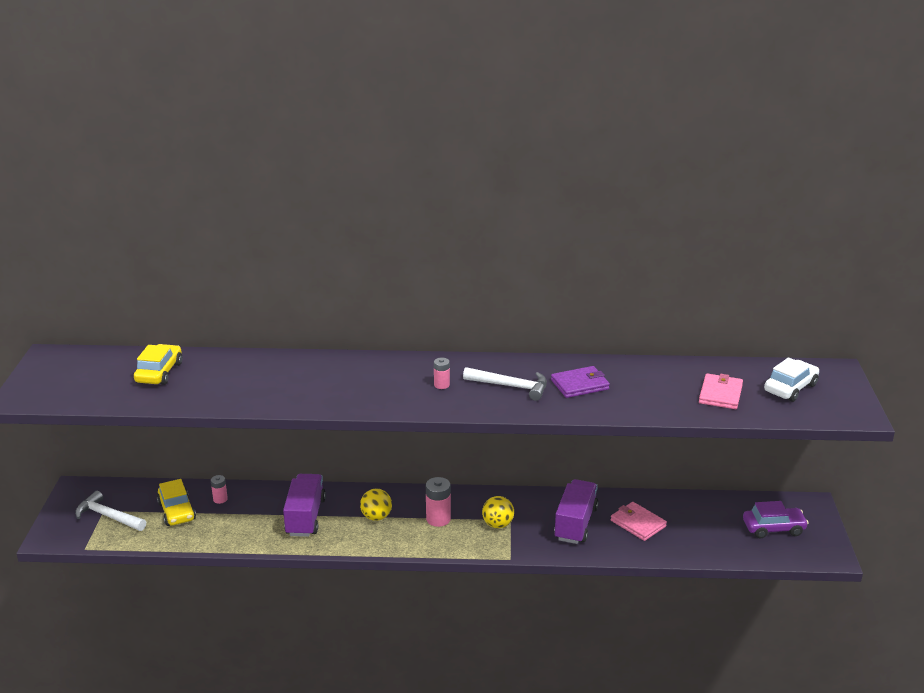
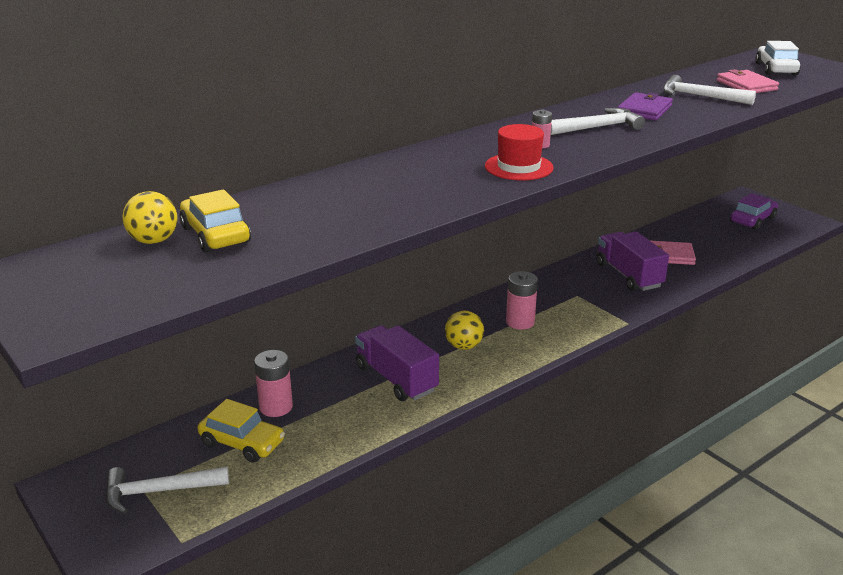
camera: 40 degrees left, 0 degrees up
(220, 499) = (276, 407): pink battery -> pink battery, size x1.69
(393, 397) = (518, 167): none -> red hat
(497, 524) = (574, 303): yellow ball -> yellow ball (154, 241)
(653, 390) = (700, 96): none -> white hammer

